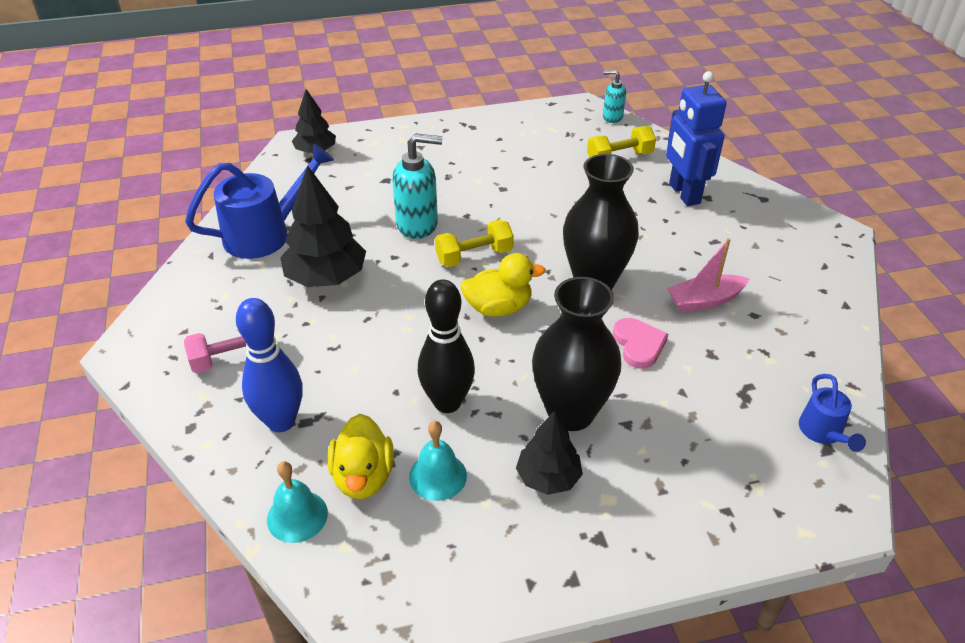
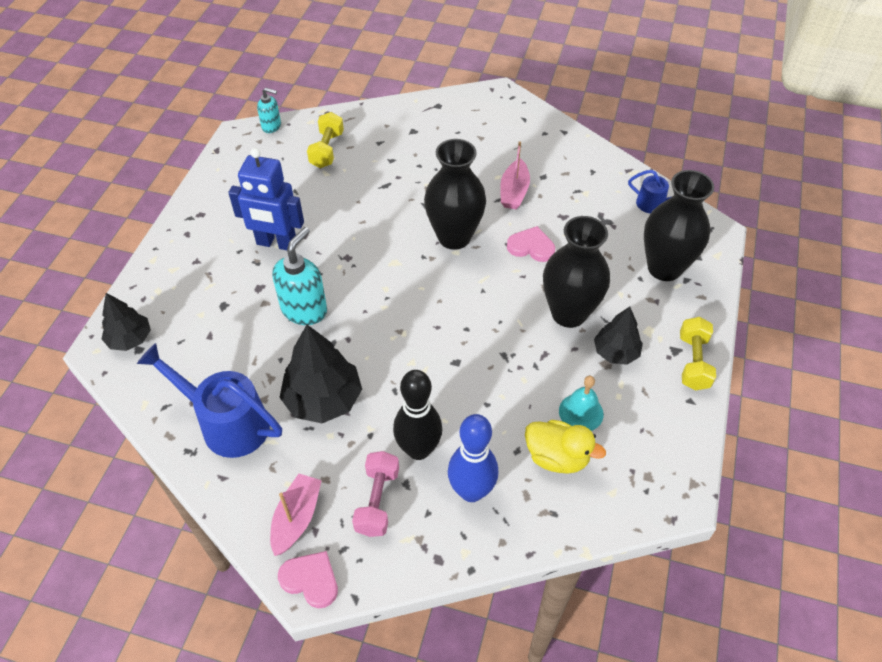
camera: 60 degrees left, 10 degrees up
(133, 349) = (311, 580): none -> pink heart
(191, 314) = (297, 518): none -> pink boat
(266, 234) = (226, 423): blue watering can -> blue watering can turned 60 degrees counterclockwise
(297, 516) = (570, 512): turquoise bell -> none
(447, 402) = (517, 377): black bowling pin -> black bowling pin (418, 449)
(474, 256) = (373, 291): yellow dumbbell -> yellow dumbbell (693, 362)
(498, 308) = (442, 304): yellow duck -> none
(612, 117) = (271, 126): turquoise soap dispenser -> turquoise soap dispenser turned 120 degrees counterclockwise
(683, 194) = (399, 140): blue robot -> blue robot (276, 243)
(724, 480) = (664, 268): none -> black vase

